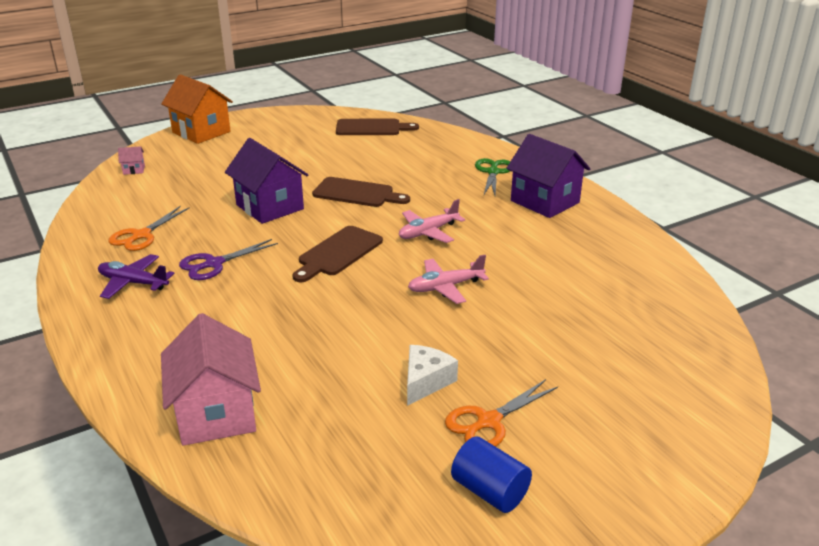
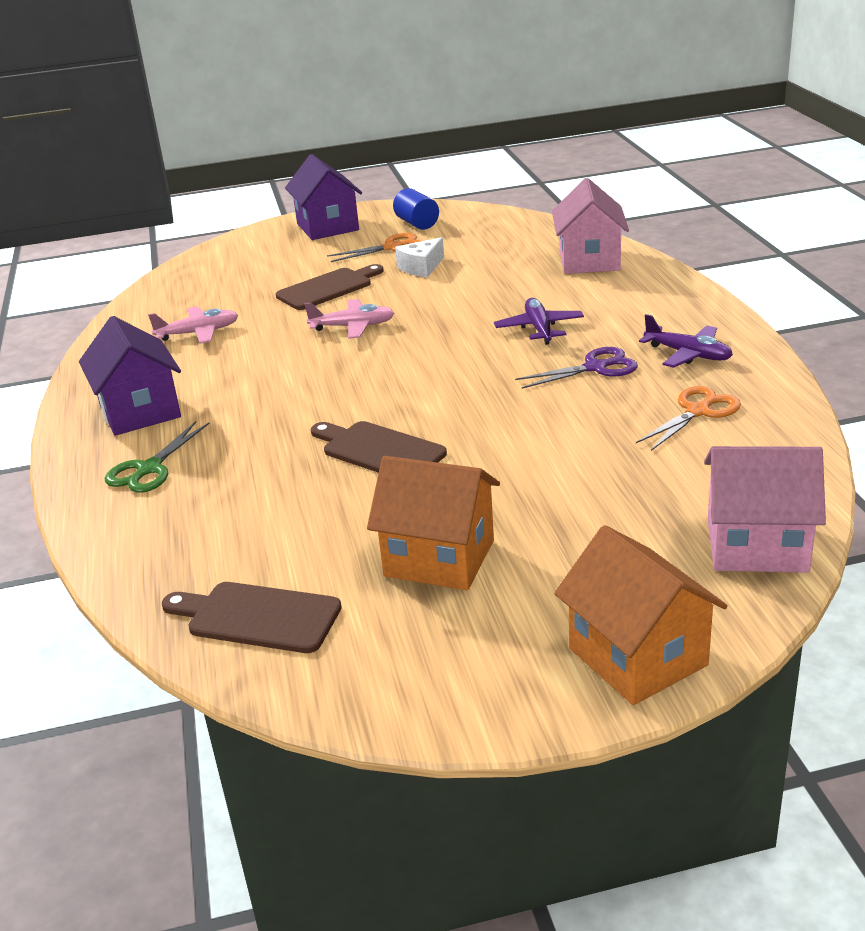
camera: 160 degrees left, 0 degrees up
(134, 170) = (757, 545): pink house -> pink house, size x2.42
(266, 300) = (539, 329): none -> purple plane
(270, 207) = (515, 439): purple house -> purple house (327, 227)
(297, 152) = (439, 558): none -> orange house
(338, 253) = (446, 368): brown cutting board -> brown cutting board (328, 288)
(428, 232) = (324, 383): pink plane -> pink plane (198, 333)

